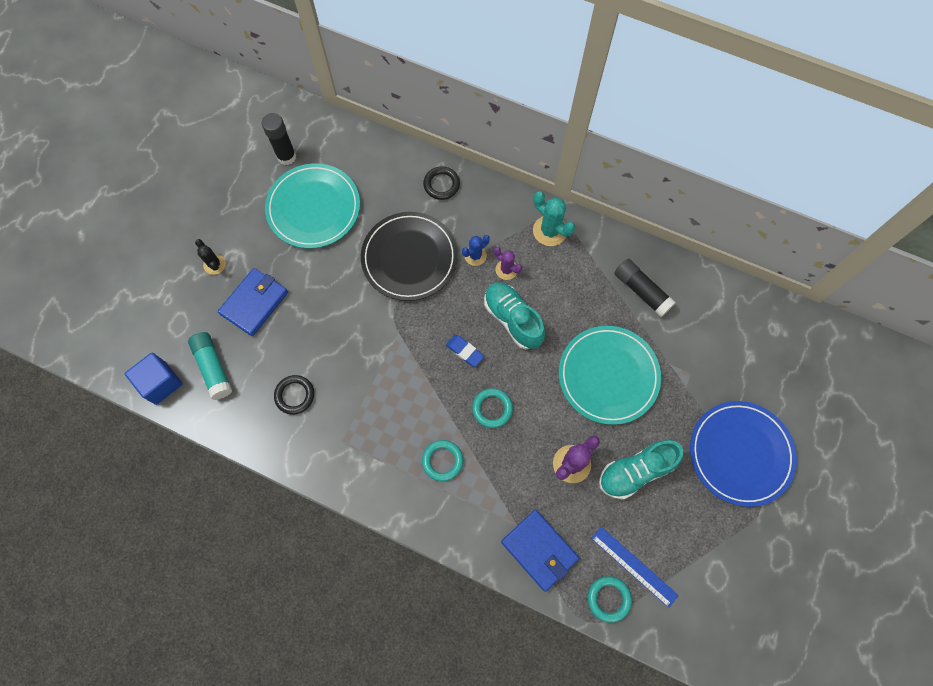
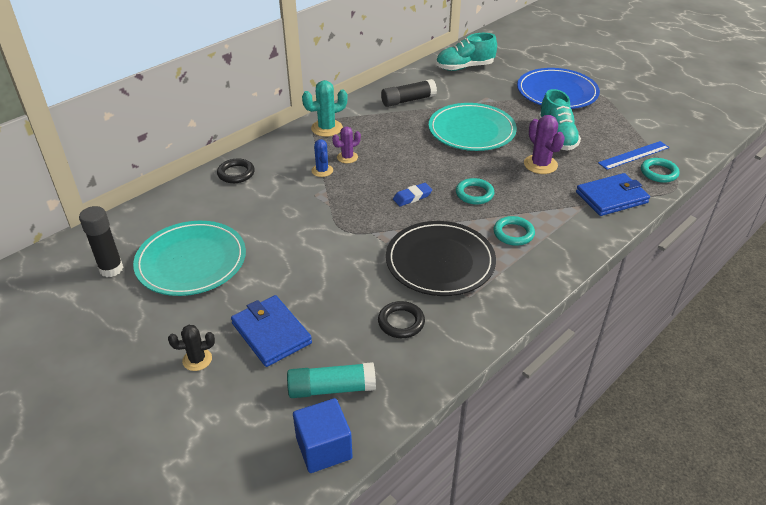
camera: 70 degrees left, 30 degrees down
(409, 258) = (297, 209): black plate -> black plate (440, 262)
(512, 319) = (396, 164): turquoise shoe -> turquoise shoe (464, 67)

